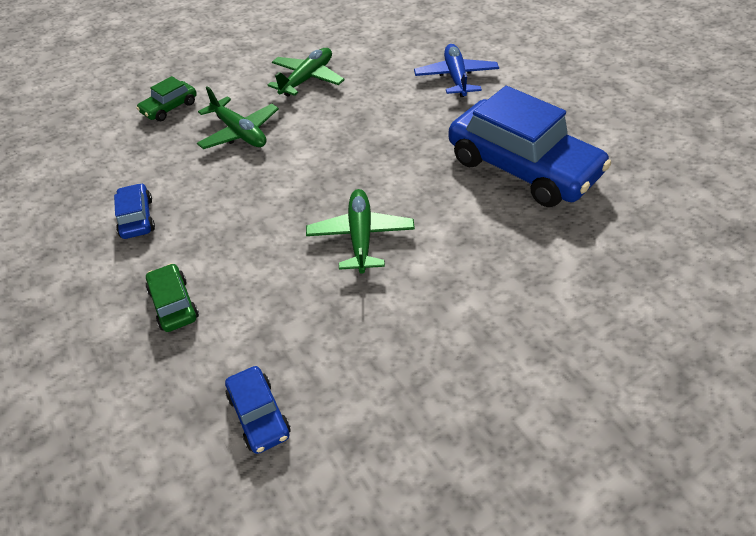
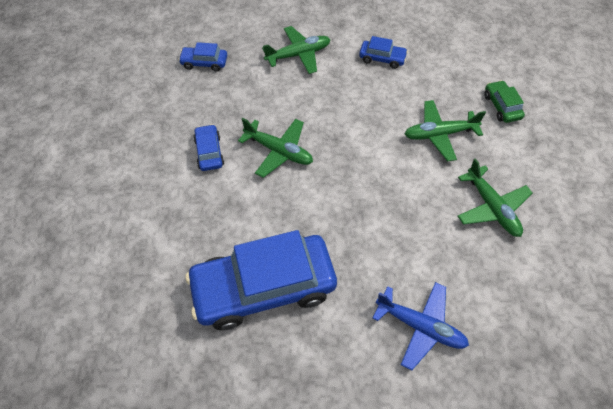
camera: 120 degrees right, 10 degrees up
(174, 304) = (298, 55): green car -> green plane
(417, 299) = (209, 152): none -> blue car

